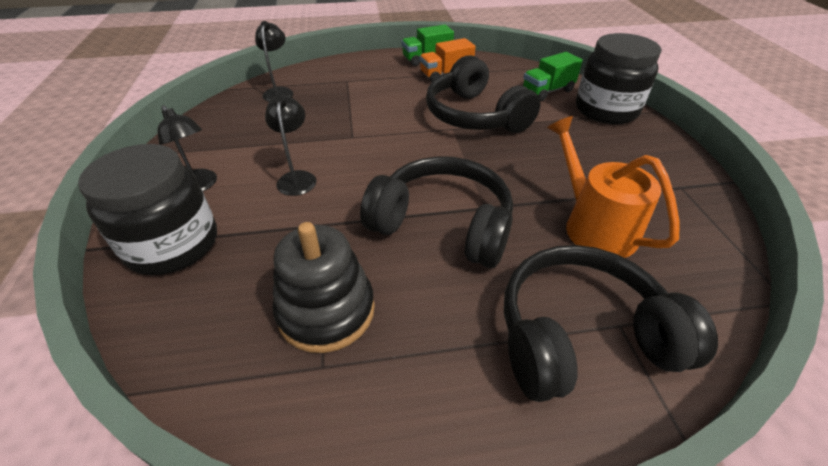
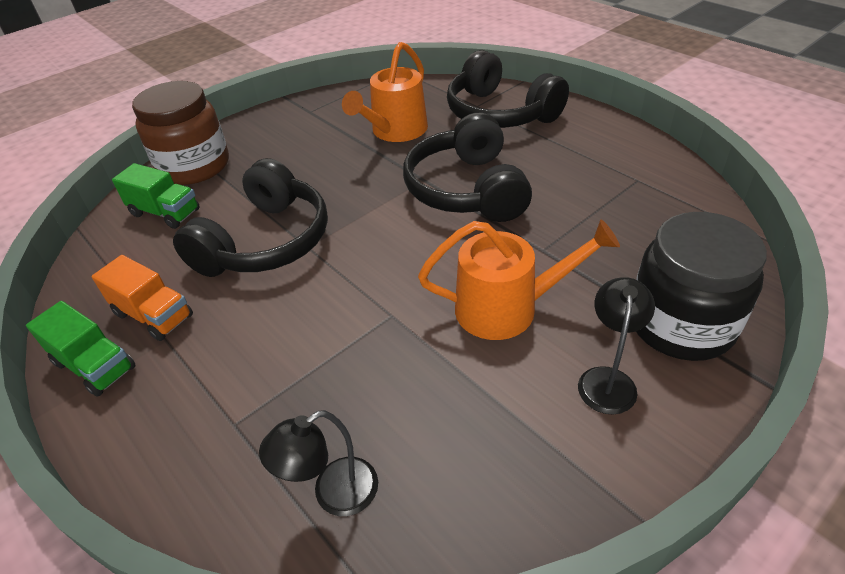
camera: 120 degrees left, 0 degrees up
(297, 178) = (506, 308): black lamp -> orange watering can
(326, 311) = (607, 199): black stacking toy -> none
(606, 110) = (194, 166): black jar -> brown jar

